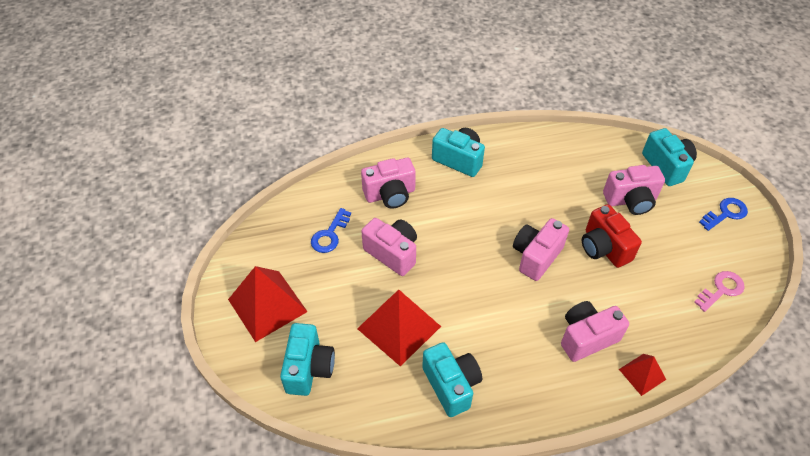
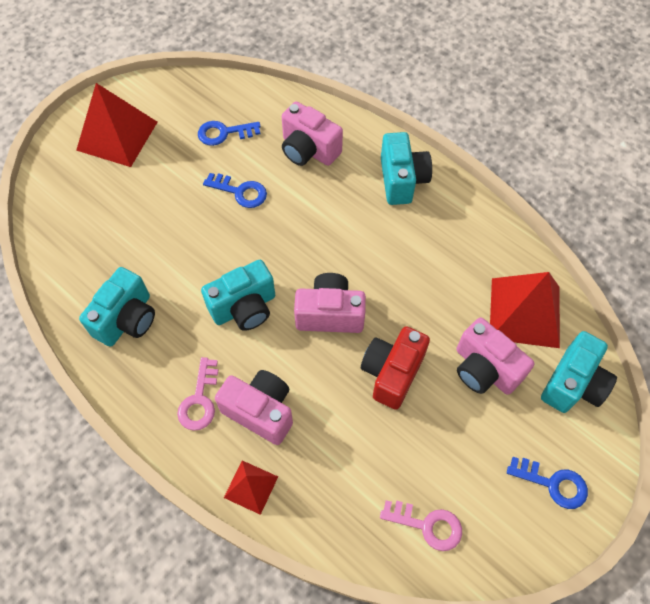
camera: 55 degrees right, 10 degrees up
(309, 368) = (75, 202): turquoise camera -> turquoise camera (244, 307)
(392, 253) = (240, 192): pink camera -> blue key
(399, 327) = (161, 244): red pyramid -> red pyramid (524, 312)
(554, 371) = (199, 400): none -> pink key

